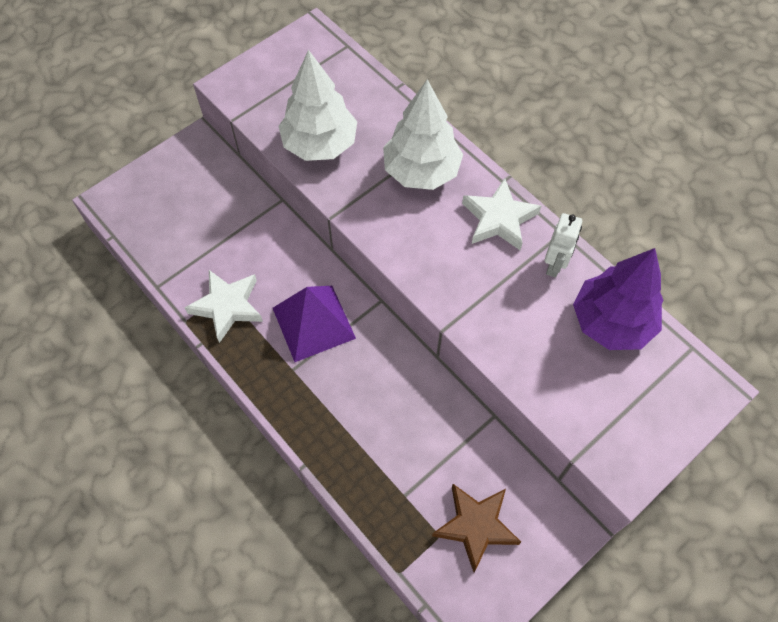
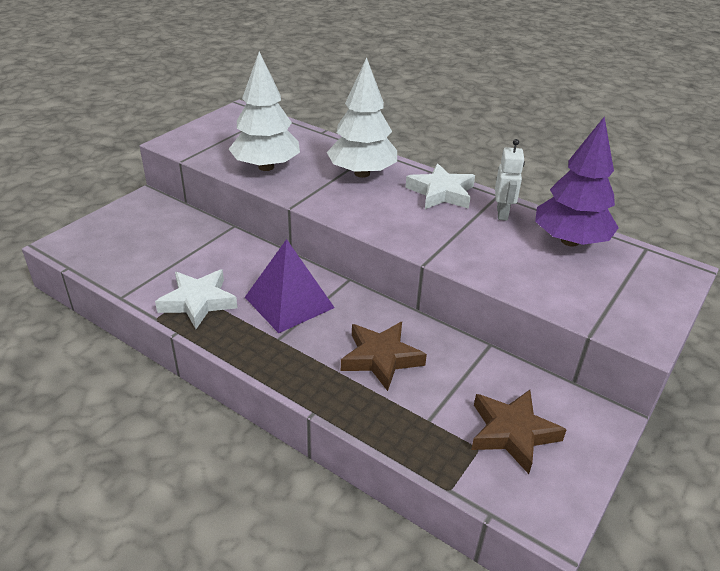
camera: 15 degrees left, 25 degrees down
(382, 413) = (381, 358): none -> brown star

